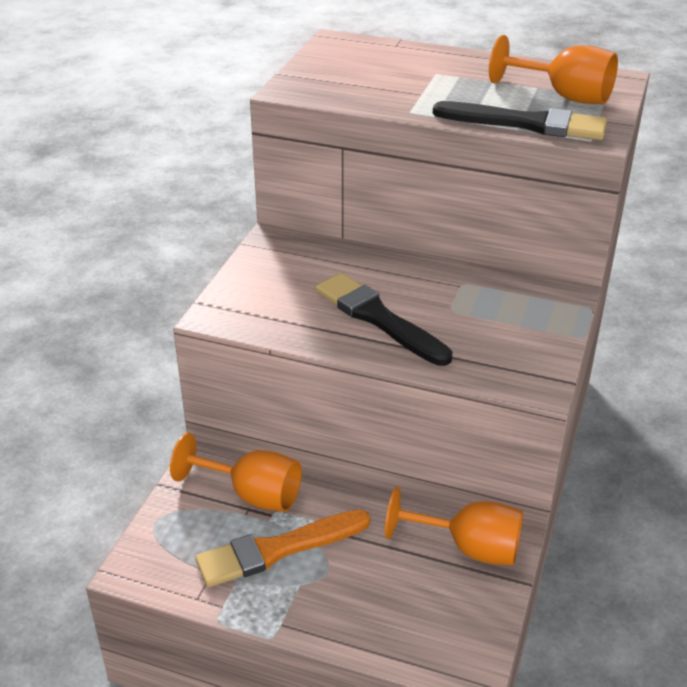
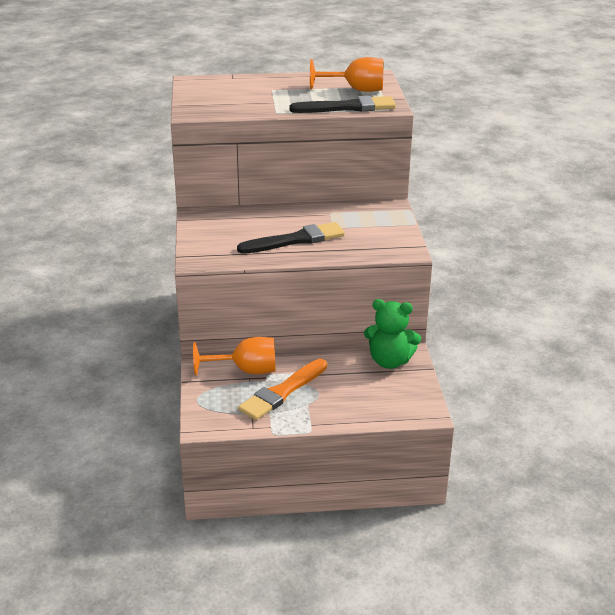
camera: 25 degrees left, 5 degrees down
(378, 318) = (295, 240): black brush -> black brush turned 135 degrees clockwise
(468, 548) = (389, 361): orange goblet -> green teddy bear

